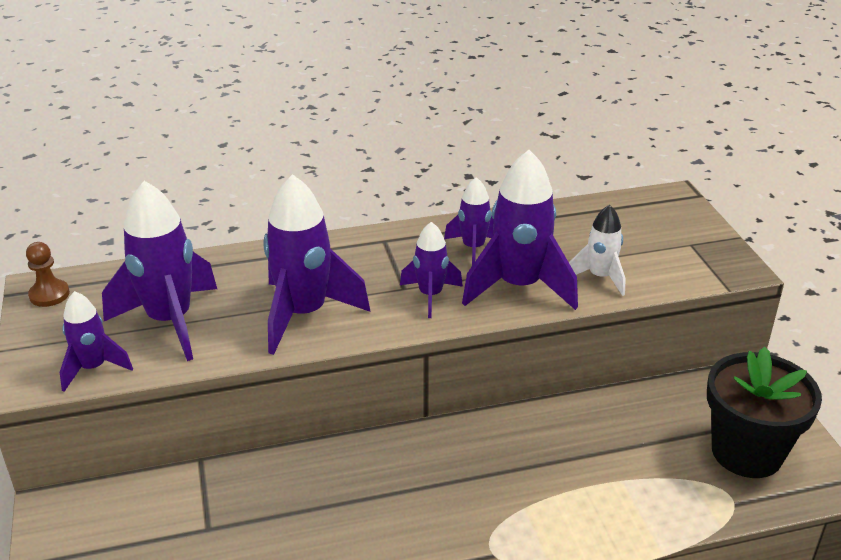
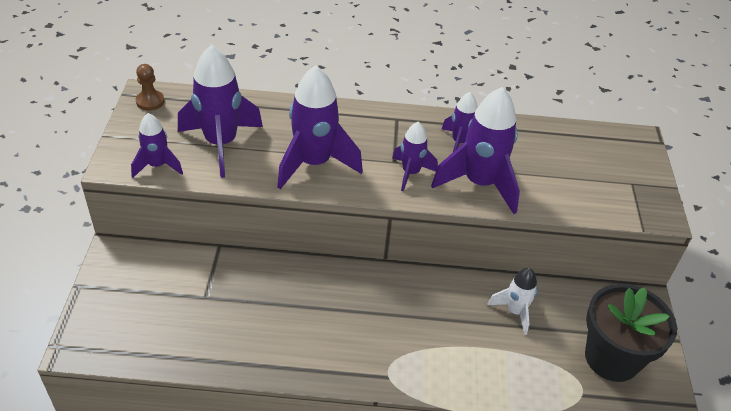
camera: 15 degrees right, 10 degrees up
(600, 277) = (545, 192): white rocket -> white rocket (515, 311)

